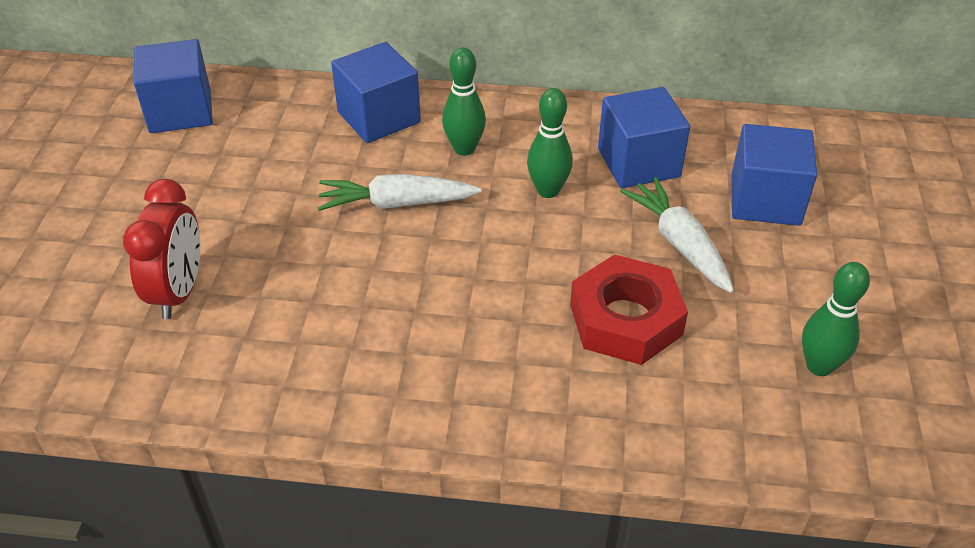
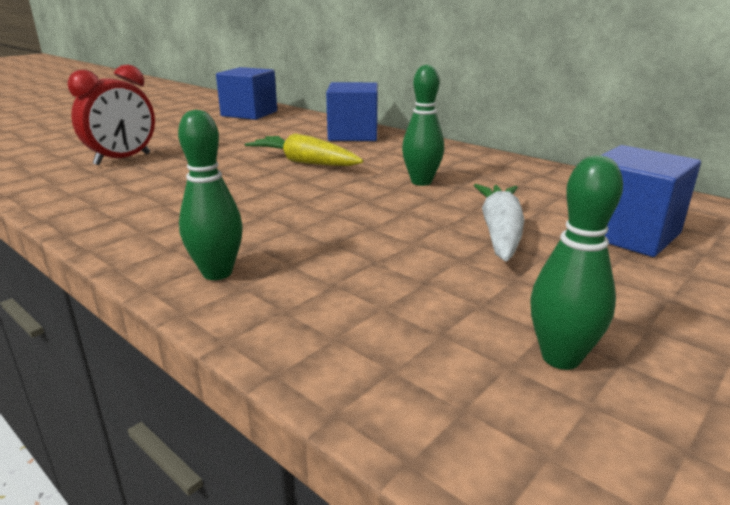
camera: 35 degrees right, 20 degrees down
(396, 203) = (304, 162): white carrot -> yellow carrot
(464, 149) = (388, 155): green bowling pin -> green bowling pin (217, 273)
(626, 319) = (383, 255): red nut -> none
(638, 162) = (520, 188): blue cube -> none

